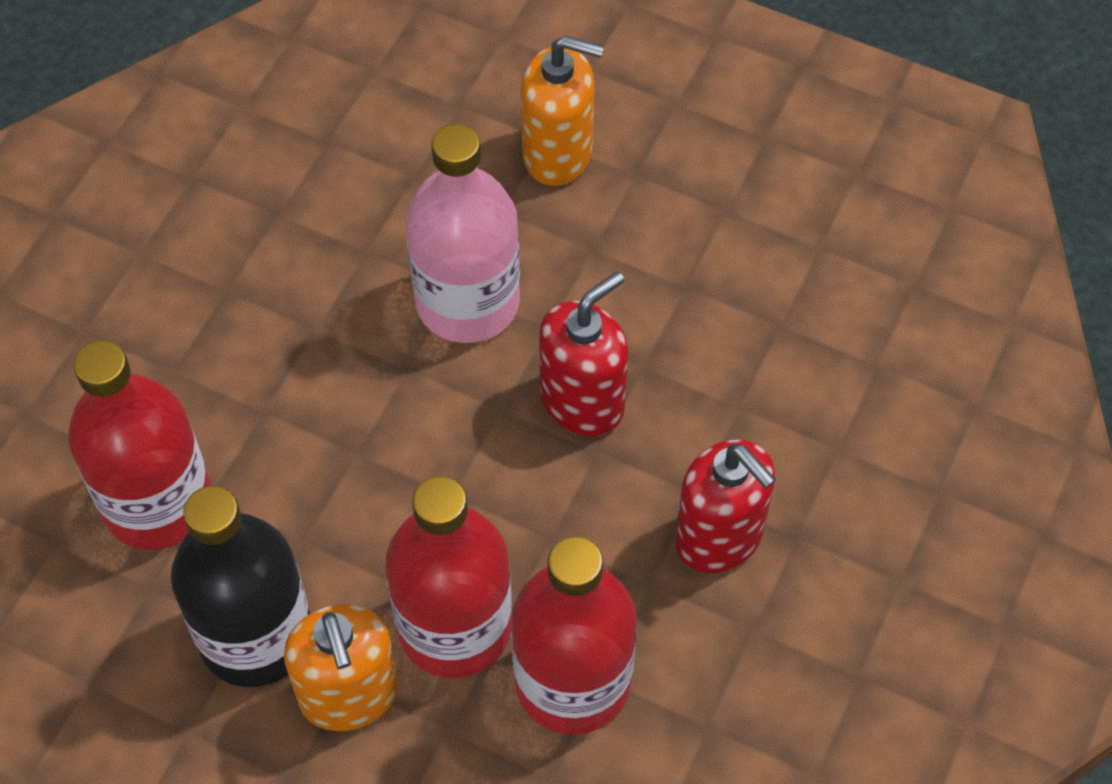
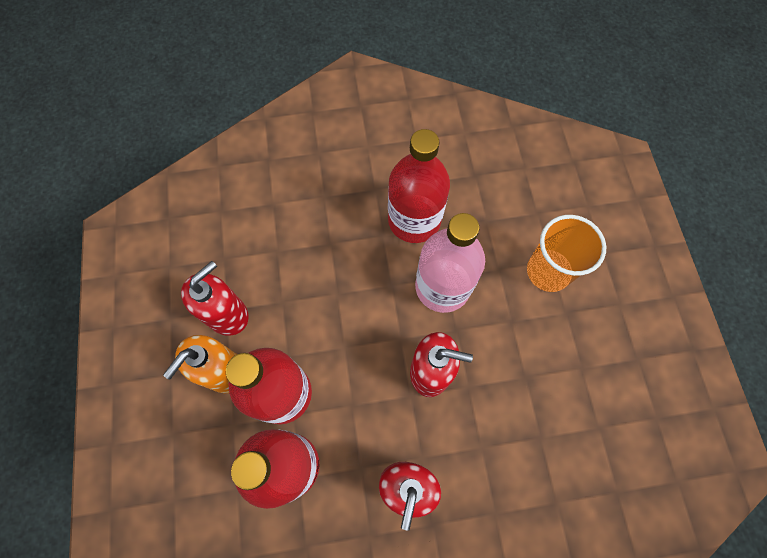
camera: 55 degrees right, 10 degrees up
(158, 503) = (262, 234): red bottle -> red bottle (414, 220)
(256, 636) = (227, 314): black bottle -> red soap dispenser
(558, 153) = (548, 271): orange soap dispenser -> orange cup

